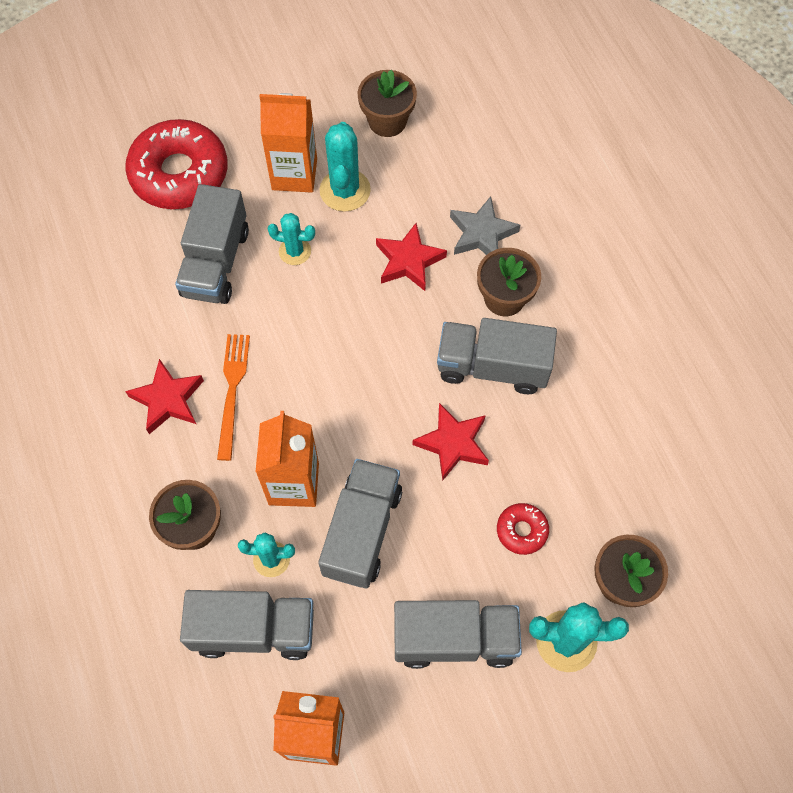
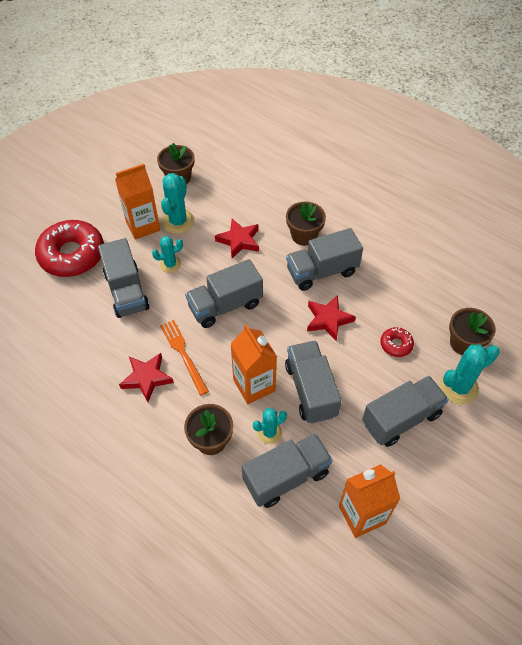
camera: 30 degrees left, 10 degrees down
(328, 349) = (225, 305): none -> grey truck
(345, 190) = (178, 221): turquoise cactus -> turquoise cactus turned 45 degrees clockwise
(481, 234) = (269, 210): grey star -> none

